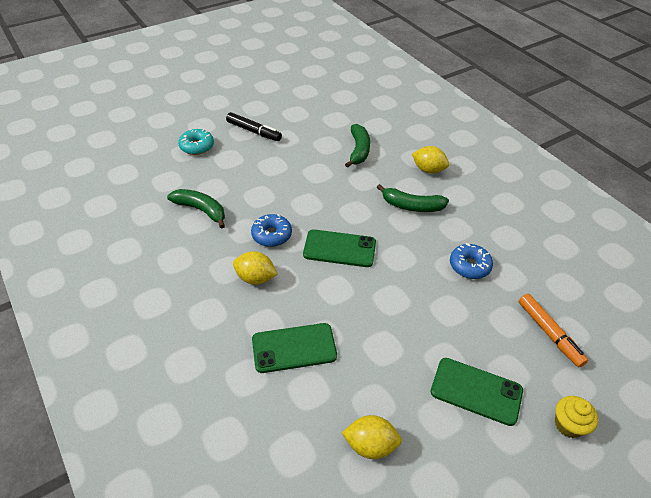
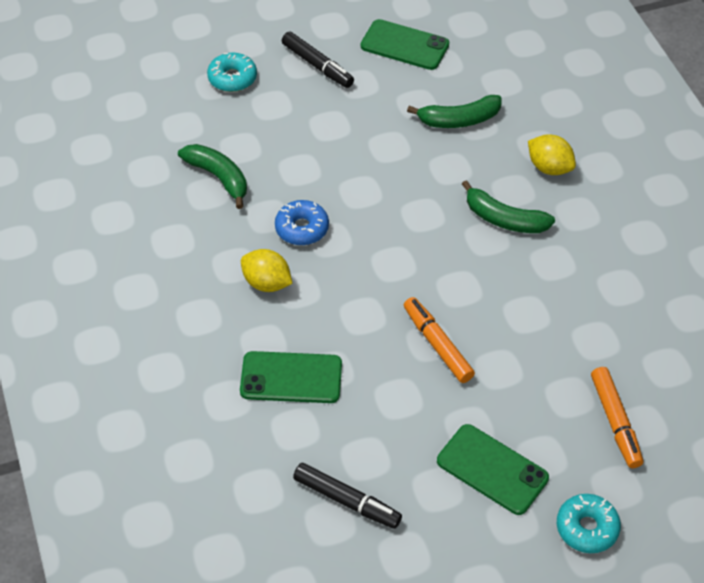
camera: 15 degrees right, 5 degrees up
(339, 249) = (385, 263): green phone -> green phone (404, 45)
(358, 150) = (459, 120): green banana -> green banana turned 60 degrees clockwise
(370, 445) = (347, 500): yellow lemon -> black marker
(398, 300) = (437, 345): none -> orange marker
(469, 266) = (549, 317): blue donut -> none
(568, 425) = (587, 528): yellow cupcake -> turquoise donut

